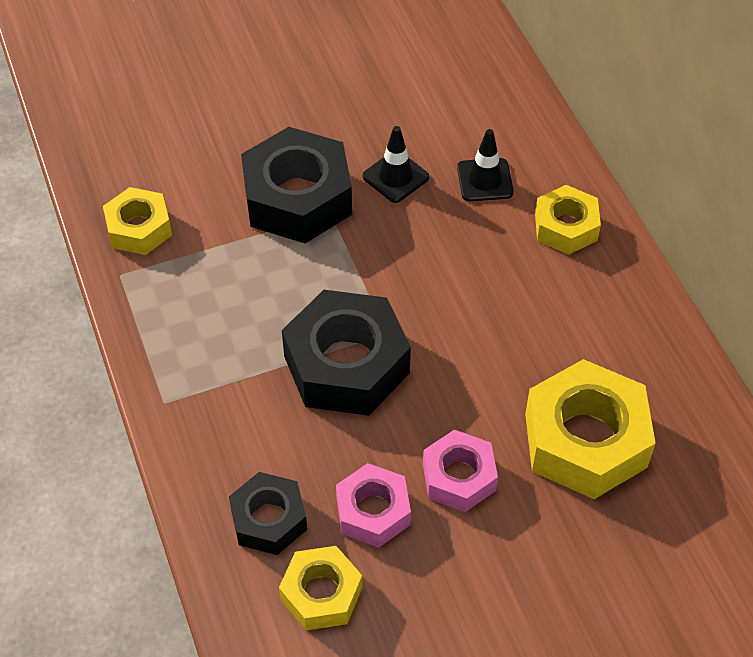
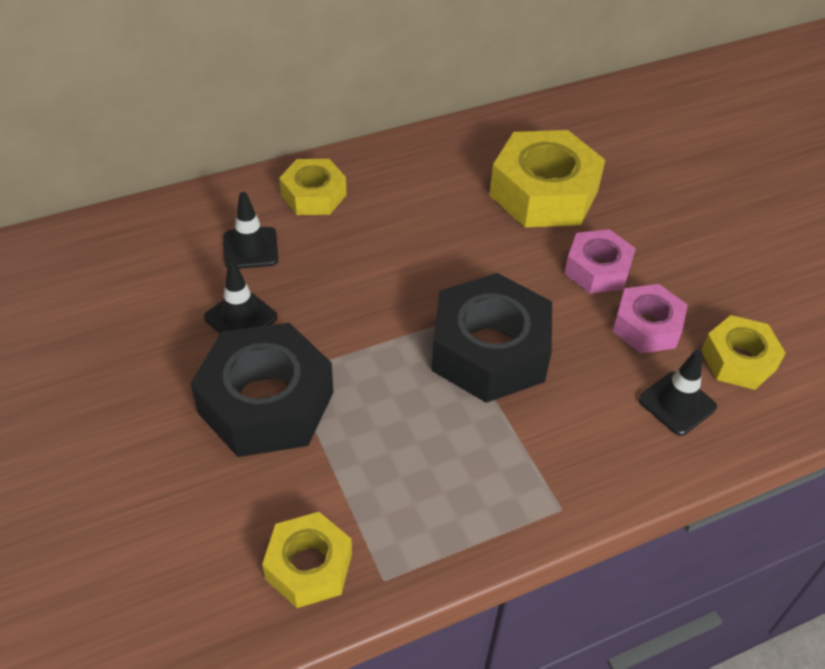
camera: 95 degrees left, 5 degrees down
(268, 519) = (677, 403): black nut -> black traffic cone

